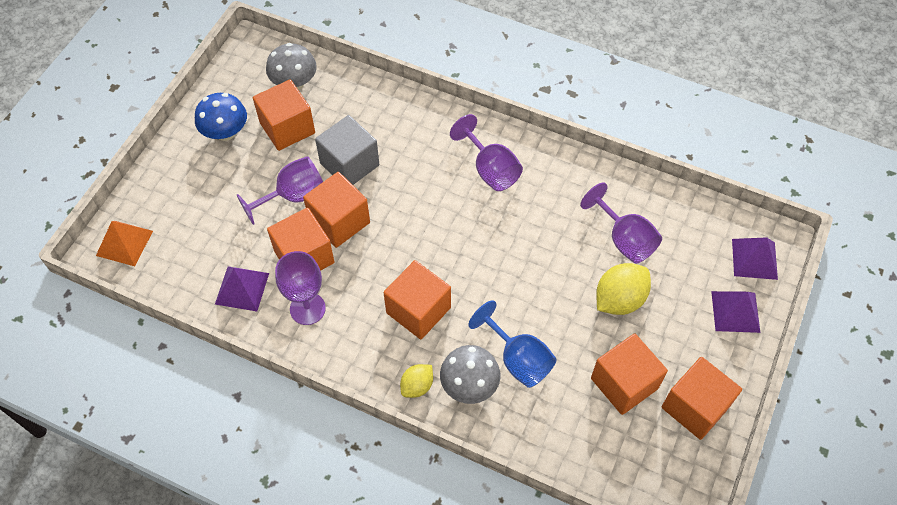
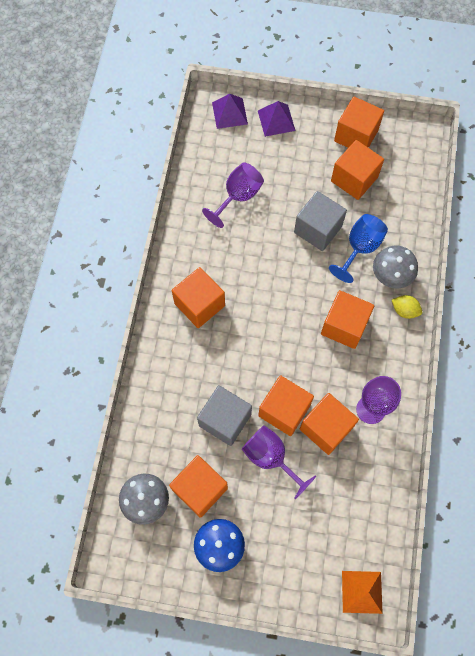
camera: 105 degrees left, 10 degrees up
(242, 288) = (370, 468): purple pyramid -> none
(490, 169) = (199, 304): purple goblet -> orange cube
(557, 317) = (318, 229): none -> grey cube
(619, 300) = (290, 192): yellow lemon -> none

